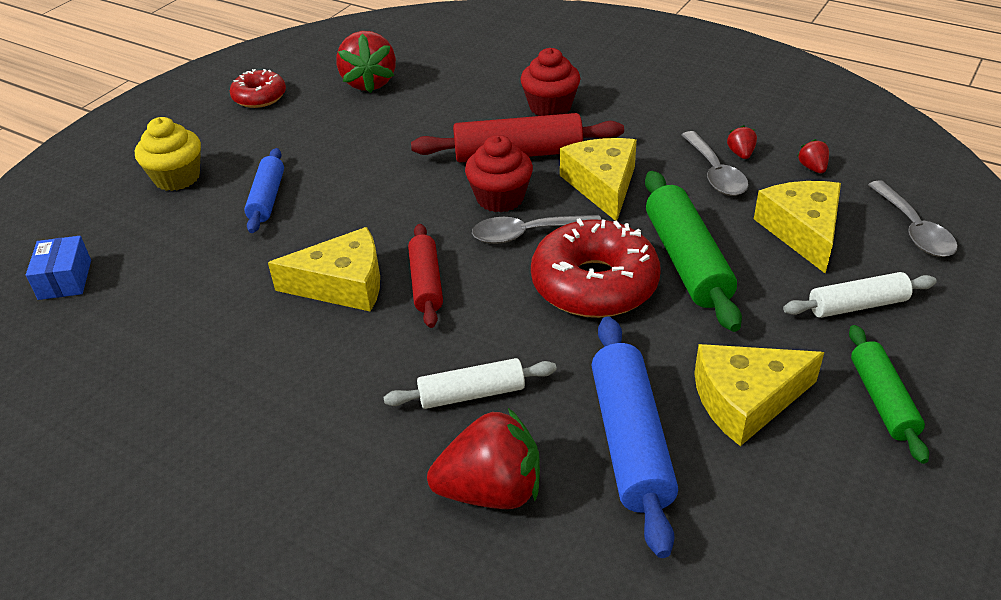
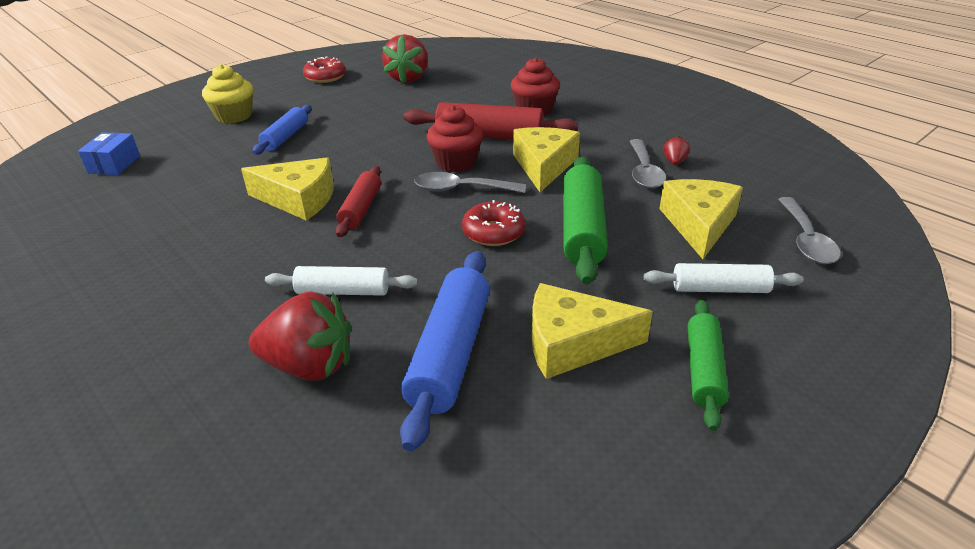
camera: 15 degrees right, 5 degrees down
(594, 284) = (493, 232): red donut -> red donut, size x0.57
(812, 168) = (733, 181): red strawberry -> none

